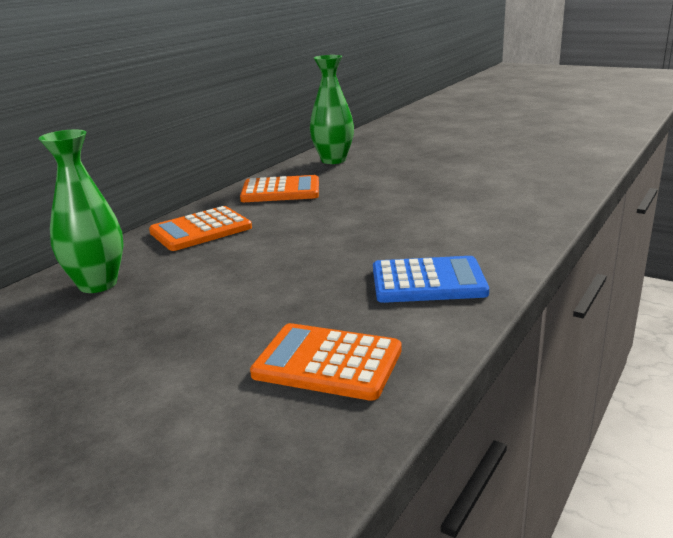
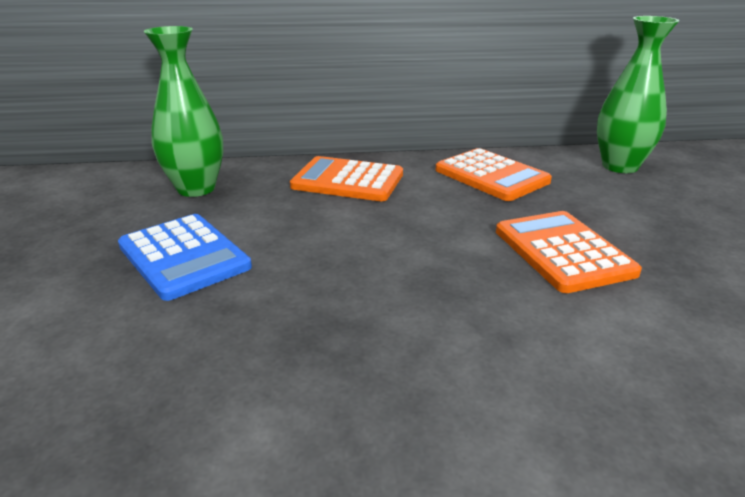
camera: 50 degrees right, 5 degrees up
(327, 362) = (106, 391): orange calculator -> orange calculator (563, 252)
(428, 282) = (379, 383): blue calculator -> blue calculator (183, 256)

